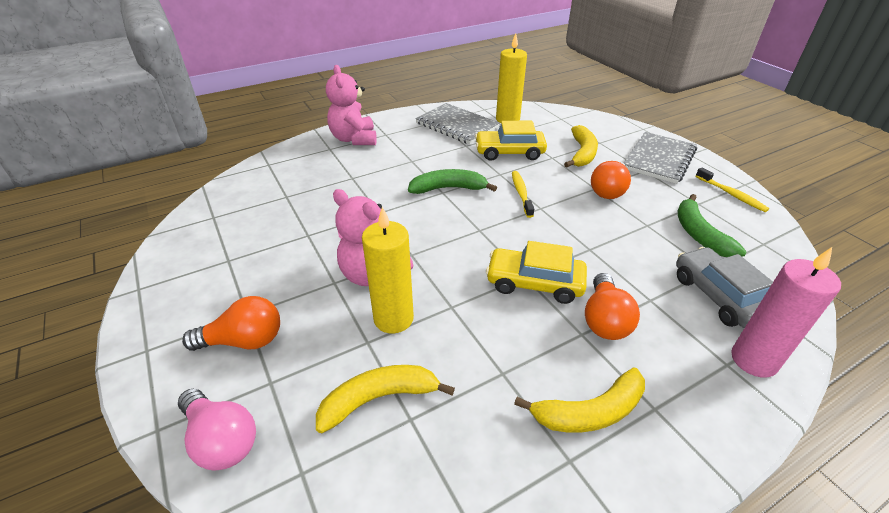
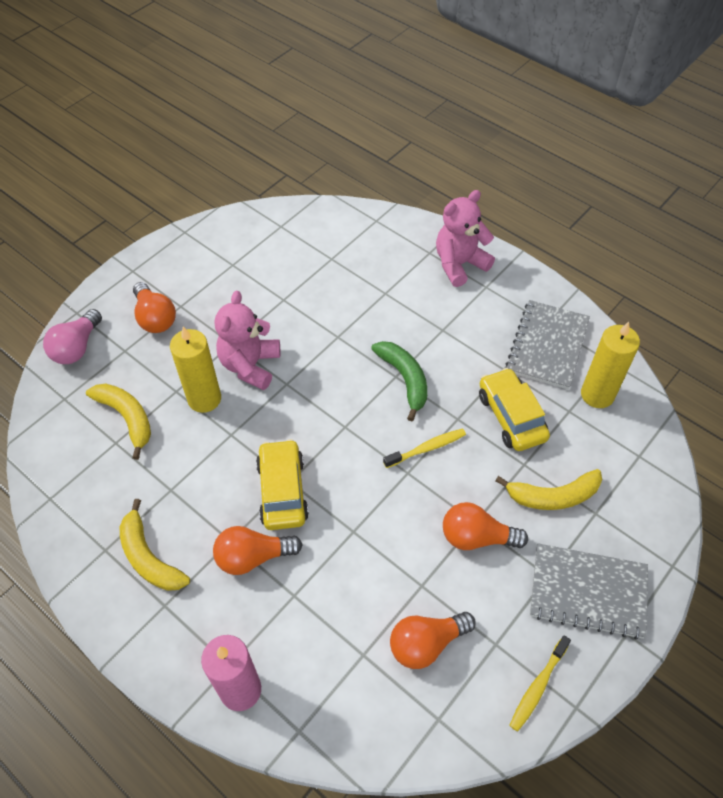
camera: 70 degrees right, 15 degrees up
(699, 234) = (426, 643): green banana -> orange light bulb
(718, 296) = (321, 661): grey car -> none

